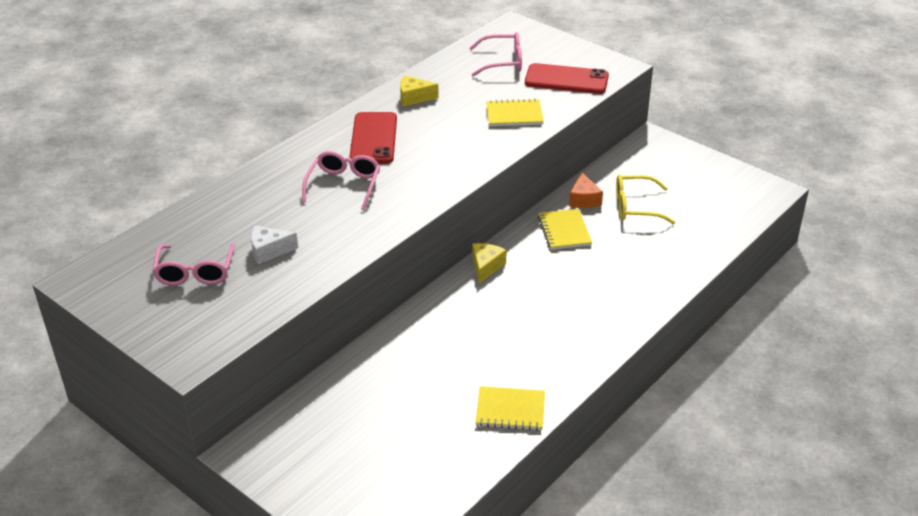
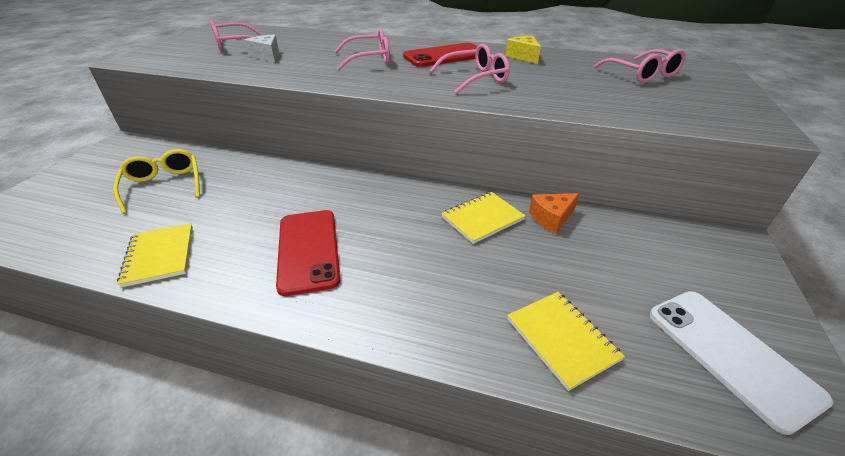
camera: 65 degrees right, 0 degrees up
(447, 141) = (475, 78): none -> pink glasses
(486, 267) = (386, 186): yellow cheese -> none
(514, 115) = (561, 95): yellow notebook -> yellow notebook (562, 339)
(566, 79) = (673, 106): red phone -> red phone (308, 250)
(636, 207) = (582, 263): yellow glasses -> yellow glasses (164, 185)
(725, 191) = (730, 354): none -> white phone

